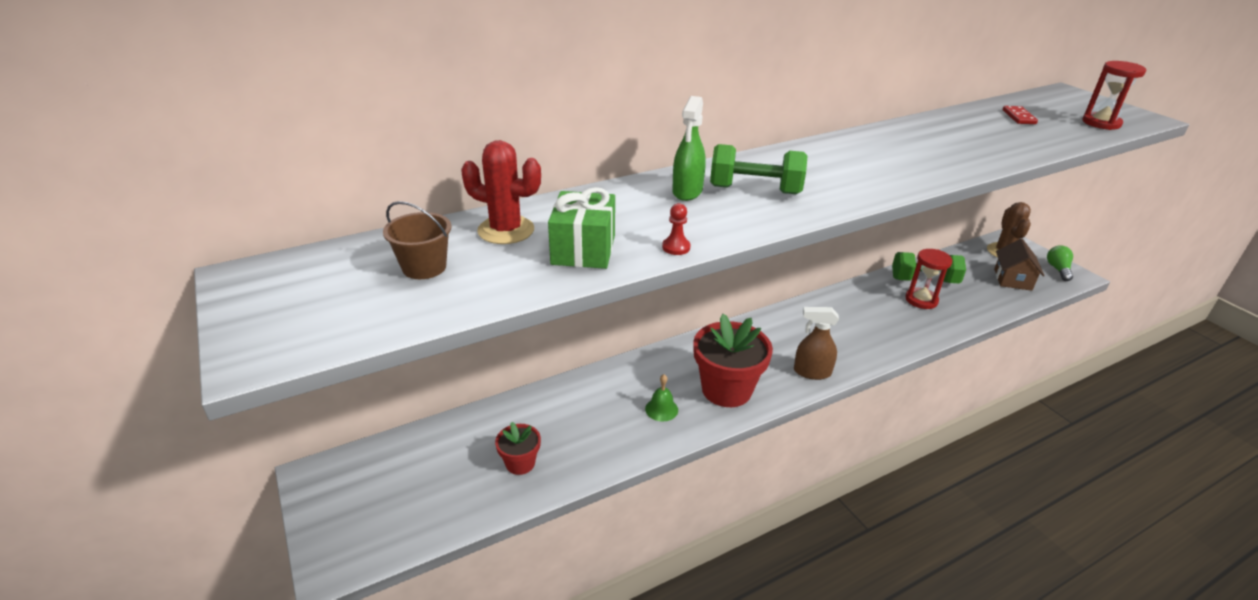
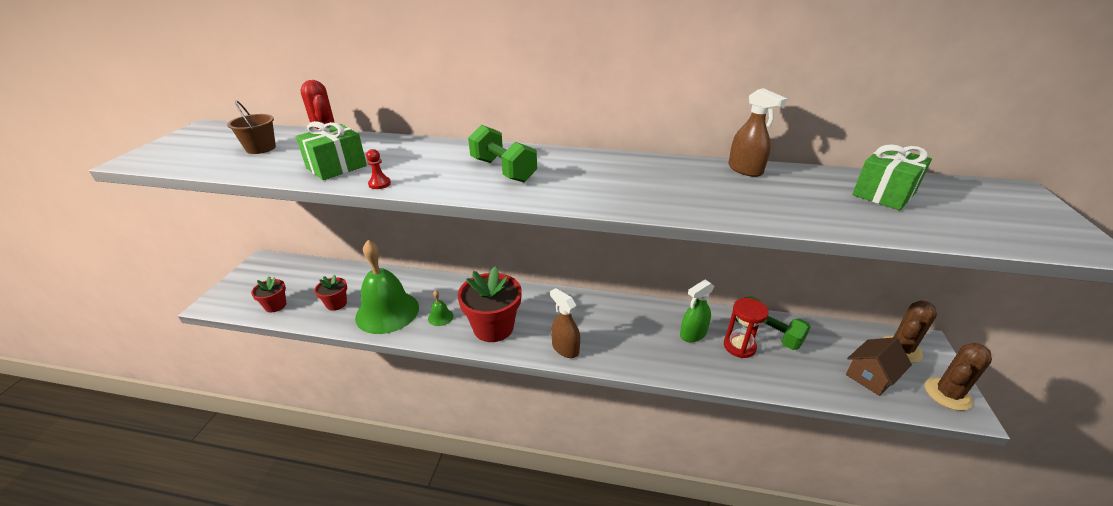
camera: 40 degrees right, 0 degrees up
(439, 511) = (275, 305): none -> red flower pot
(596, 436) = (387, 312): none -> green bell
(687, 192) = (460, 157): green spray bottle -> green spray bottle (693, 334)
(918, 126) = (745, 170): none -> brown spray bottle
(1019, 117) = (883, 194): red domino -> green gift
(1058, 269) = (947, 394): green light bulb -> brown cactus
(1101, 123) = (991, 229): red hourglass -> none

